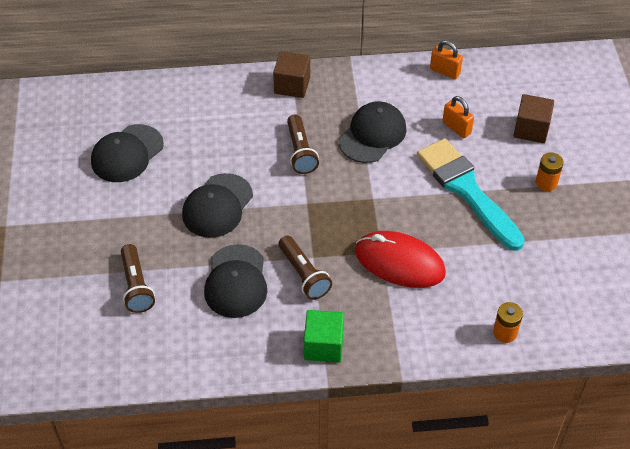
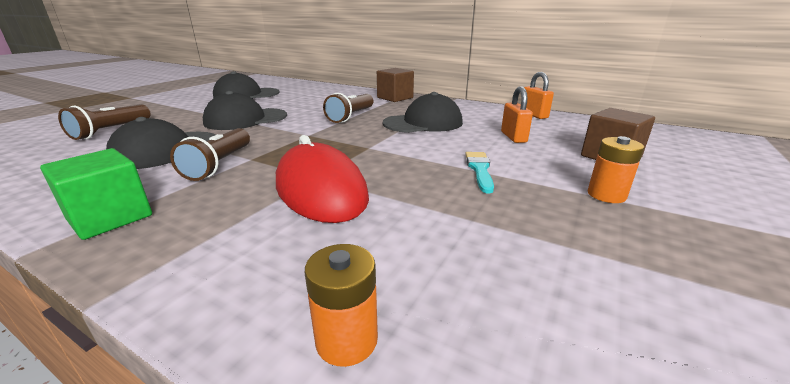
camera: 35 degrees right, 25 degrees down
(466, 190) = (479, 170): turquoise brush -> turquoise brush, size x0.42

